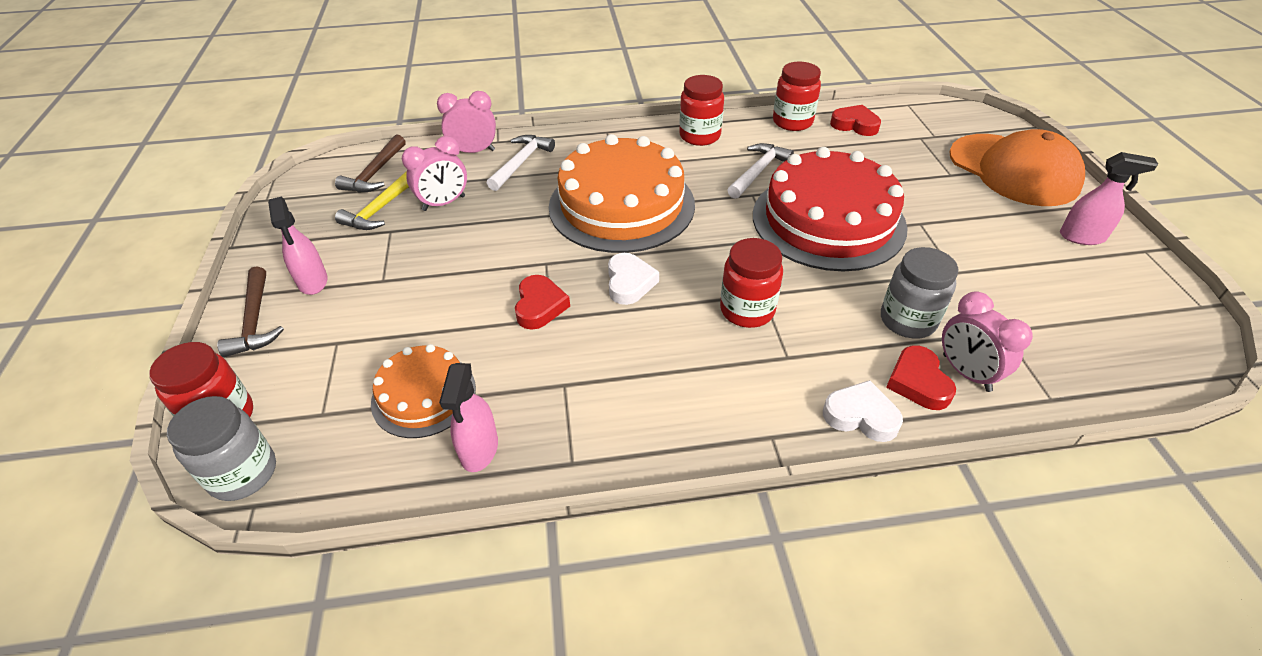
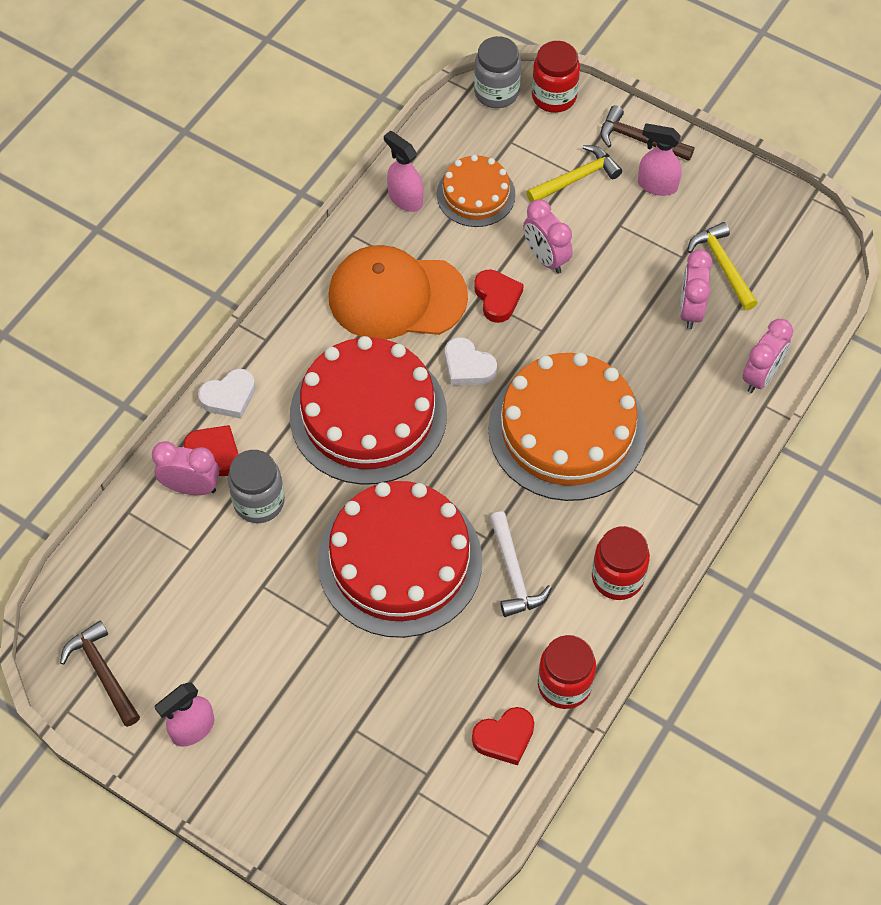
camera: 130 degrees right, 15 degrees up
(342, 335) = (576, 178): none -> yellow hammer
(375, 173) = (788, 286): brown hammer -> brown hammer (103, 672)
(464, 302) = (545, 258): none -> pink clock
(521, 163) = (706, 400): white hammer -> none
(540, 306) = (497, 298): red heart -> red heart turned 150 degrees counterclockwise
(747, 310) = (368, 414): red jar -> red cake
(1013, 170) = (306, 793): orange cap -> orange cap (397, 296)

